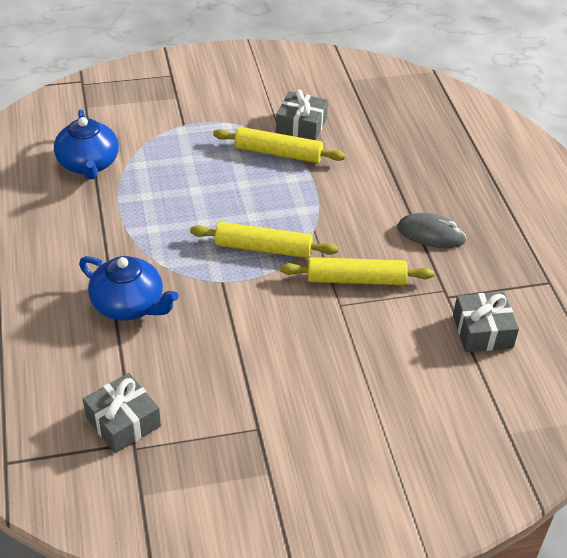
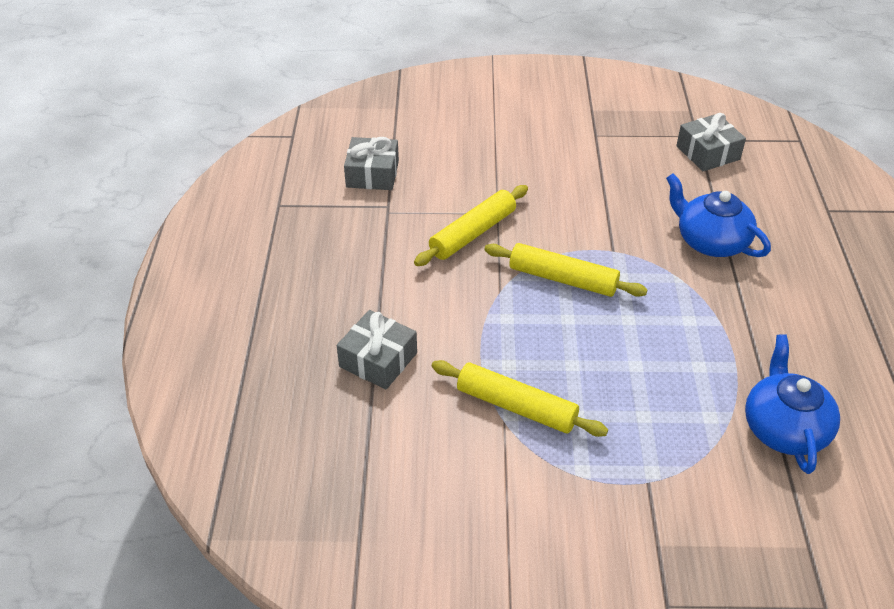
camera: 165 degrees left, 0 degrees up
(301, 126) = (471, 451): grey gift -> grey gift (378, 360)
(356, 280) = (472, 233): yellow rolling pin -> yellow rolling pin turned 60 degrees counterclockwise
(431, 234) = (369, 268): grey mouse -> none

